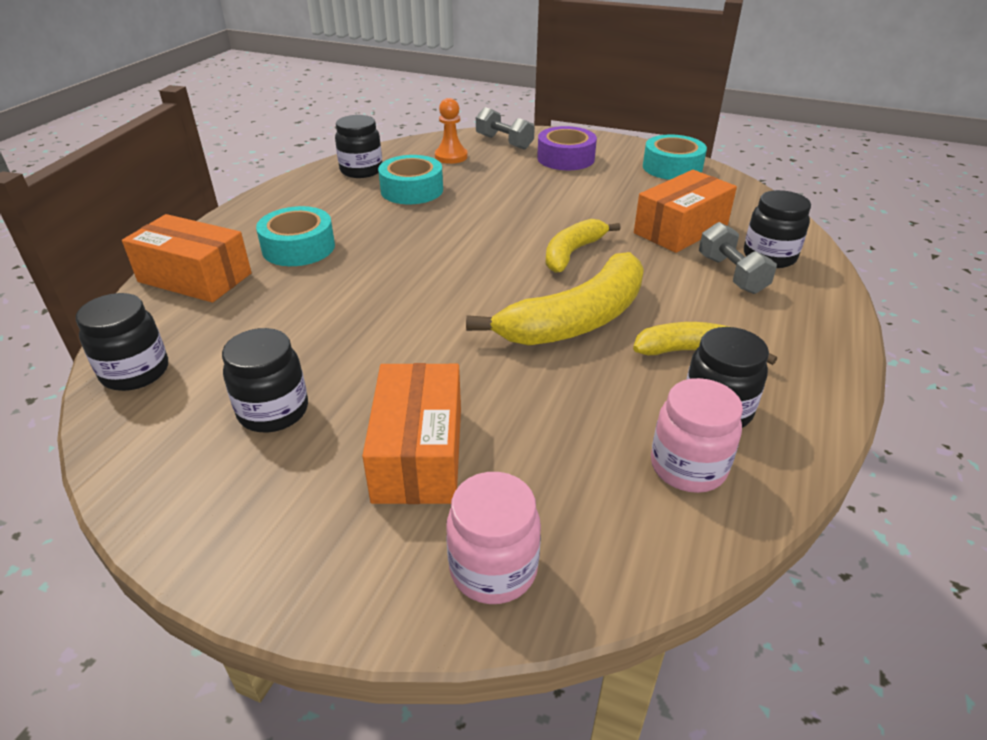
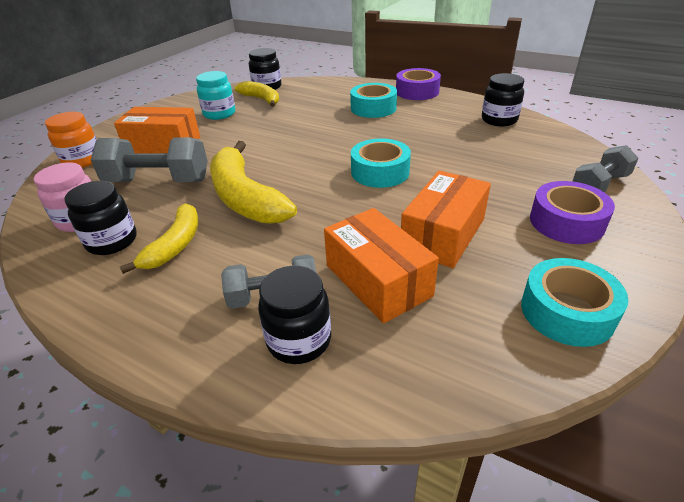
camera: 100 degrees right, 0 degrees up
(195, 278) = (345, 88): orange box -> orange box (443, 234)
(245, 216) = (417, 92): none -> purple tape
(273, 411) = (219, 114): black jar -> turquoise jar
(412, 190) = (464, 139): turquoise tape -> turquoise tape (380, 172)
(451, 157) = (544, 156): orange pawn -> none
(493, 569) = (83, 160): pink jar -> orange jar
(554, 416) = (158, 181): none -> grey dumbbell
(572, 253) = (342, 205): yellow banana -> yellow banana (261, 99)

